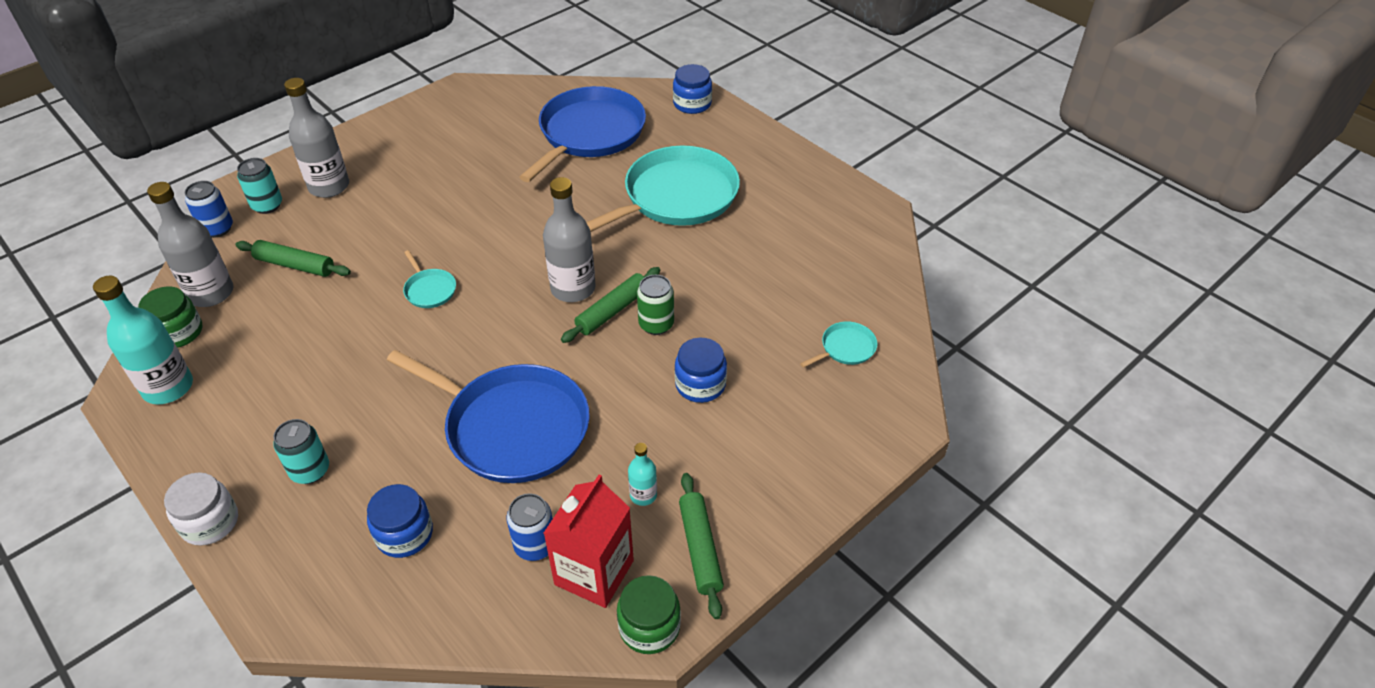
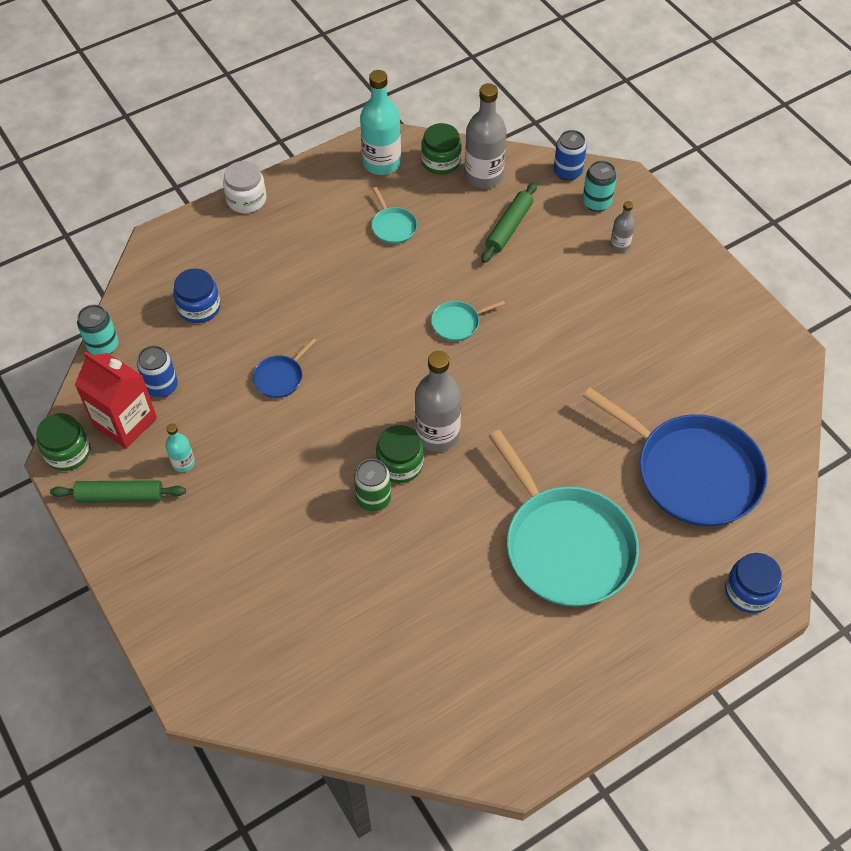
camera: 100 degrees right, 10 degrees up
(310, 470) = (275, 251): turquoise can -> turquoise can (103, 346)
(329, 186) = (619, 245): grey bottle -> grey bottle, size x0.51
(512, 427) = (280, 377): blue pan -> blue pan, size x0.42
(612, 311) = (400, 464): green rolling pin -> green jar
(700, 384) = (289, 524): blue jar -> none
(845, 348) = (301, 665): turquoise pan -> turquoise pan (393, 226)

